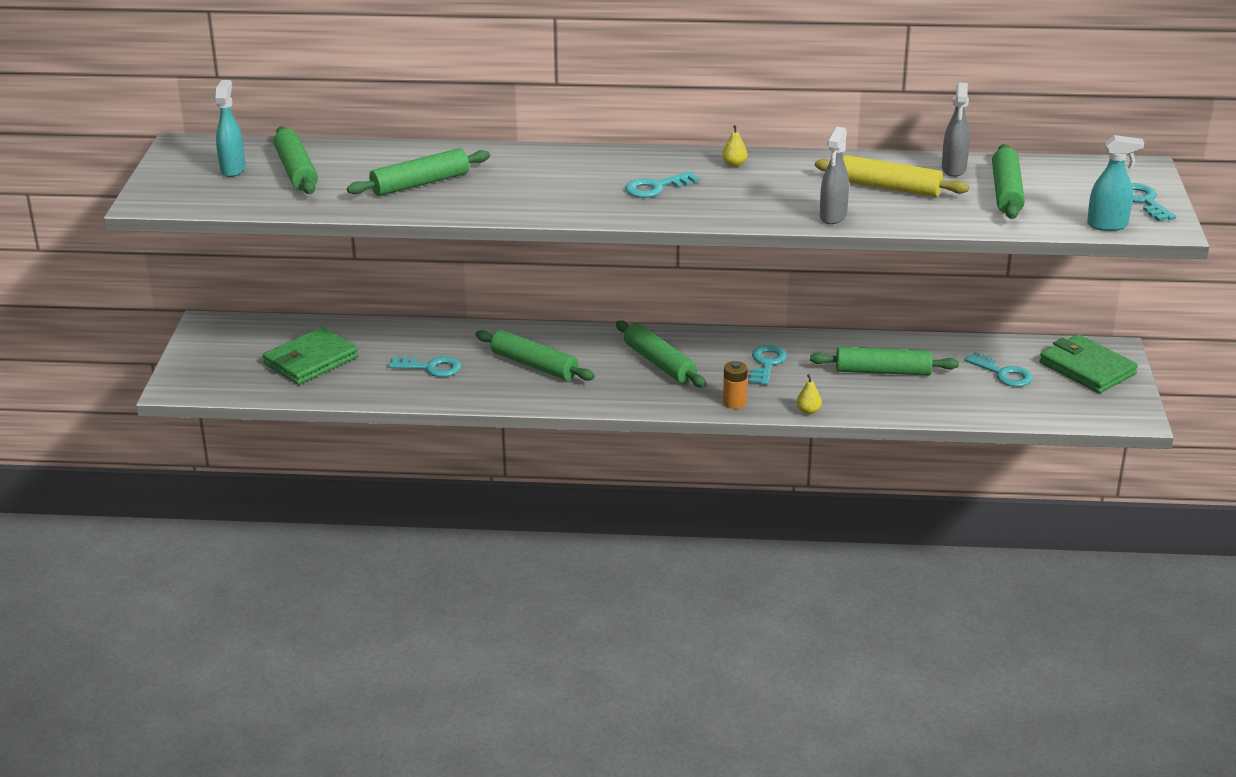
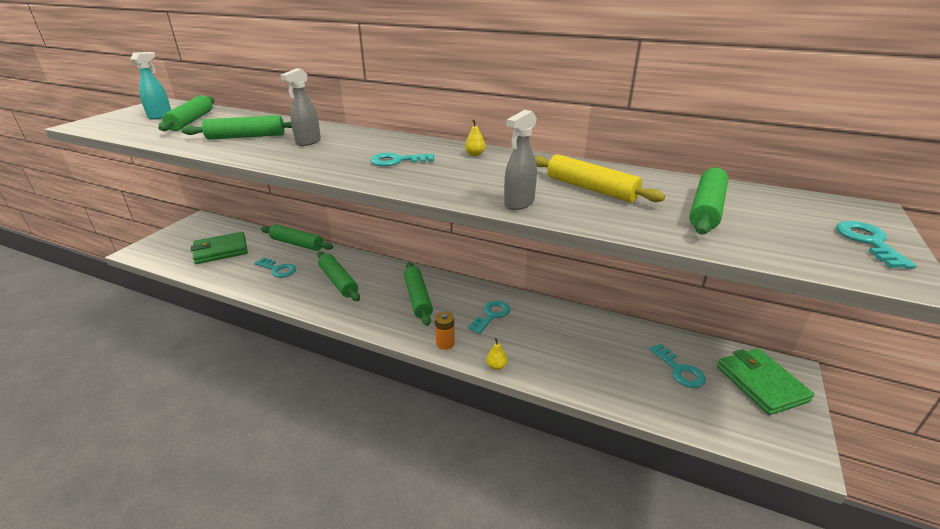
camera: 20 degrees right, 0 degrees up
(883, 371) = (576, 343): green rolling pin -> green rolling pin (297, 244)
(953, 169) = (661, 183): grey spray bottle -> grey spray bottle (308, 142)
(1107, 225) = (820, 261): turquoise spray bottle -> none

